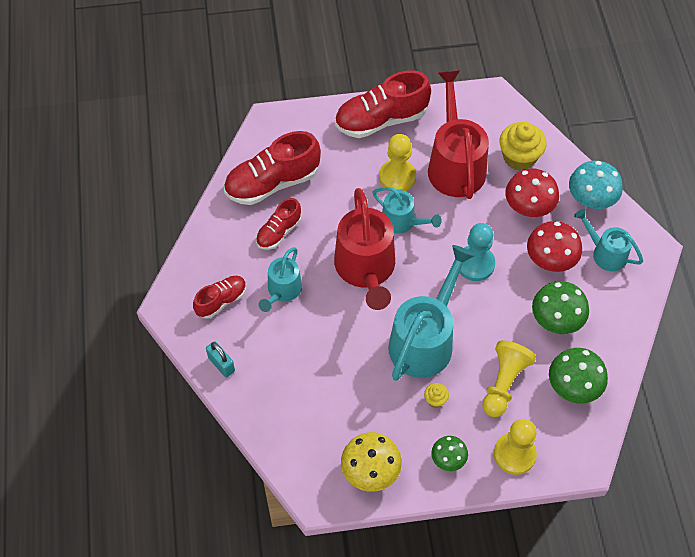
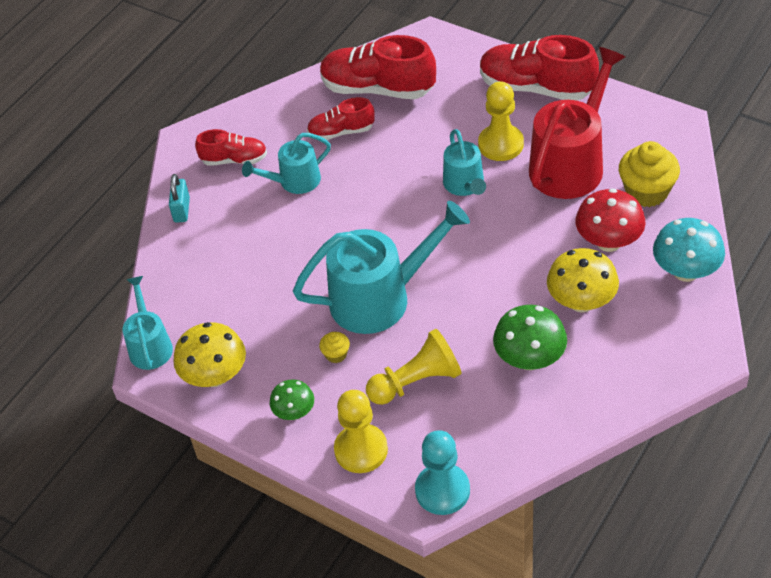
camera: 45 degrees right, 10 degrees down
(366, 269) = (388, 206): red watering can -> none
(475, 264) = (499, 261): turquoise pawn -> turquoise pawn (442, 490)
(550, 260) = (581, 302): red mushroom -> yellow mushroom
(573, 387) = (483, 429): green mushroom -> none
(605, 253) = (649, 329): turquoise watering can -> turquoise watering can (150, 345)

